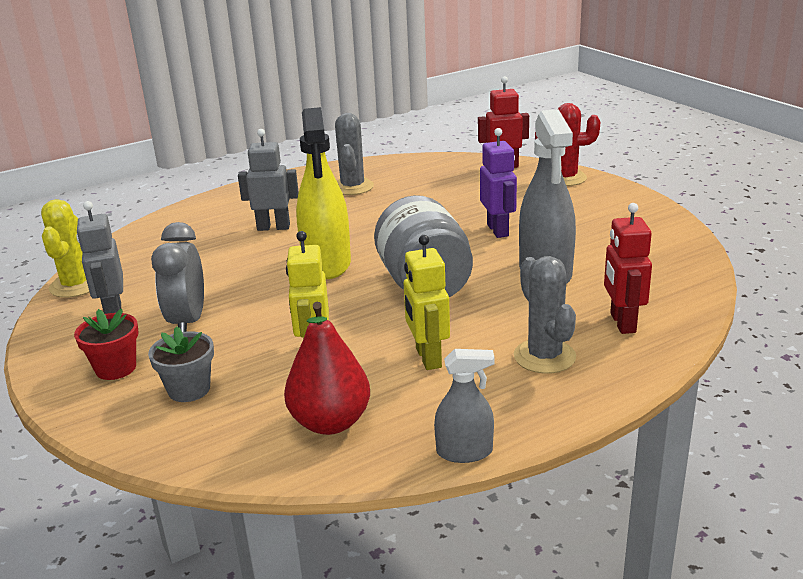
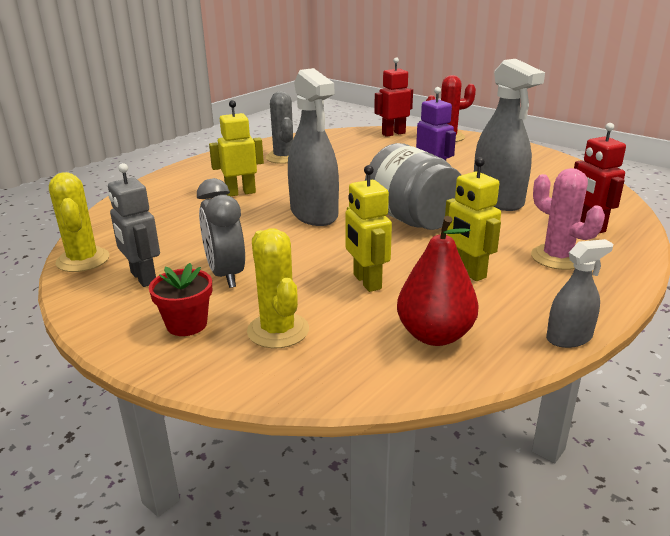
camera: 20 degrees left, 0 degrees up
(189, 389) = (278, 330): grey flower pot -> yellow cactus
(273, 227) = (240, 193): grey robot -> yellow robot
(327, 263) = (314, 214): yellow spray bottle -> grey spray bottle
(544, 356) = (557, 257): grey cactus -> pink cactus

